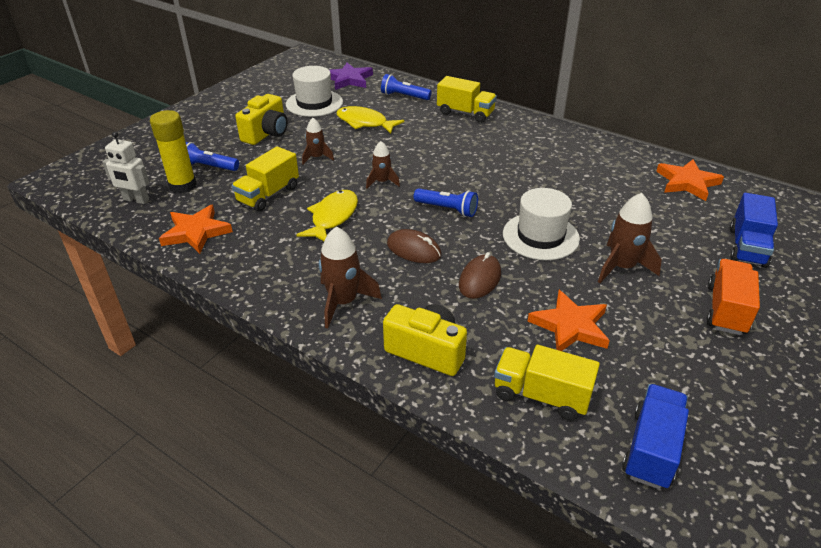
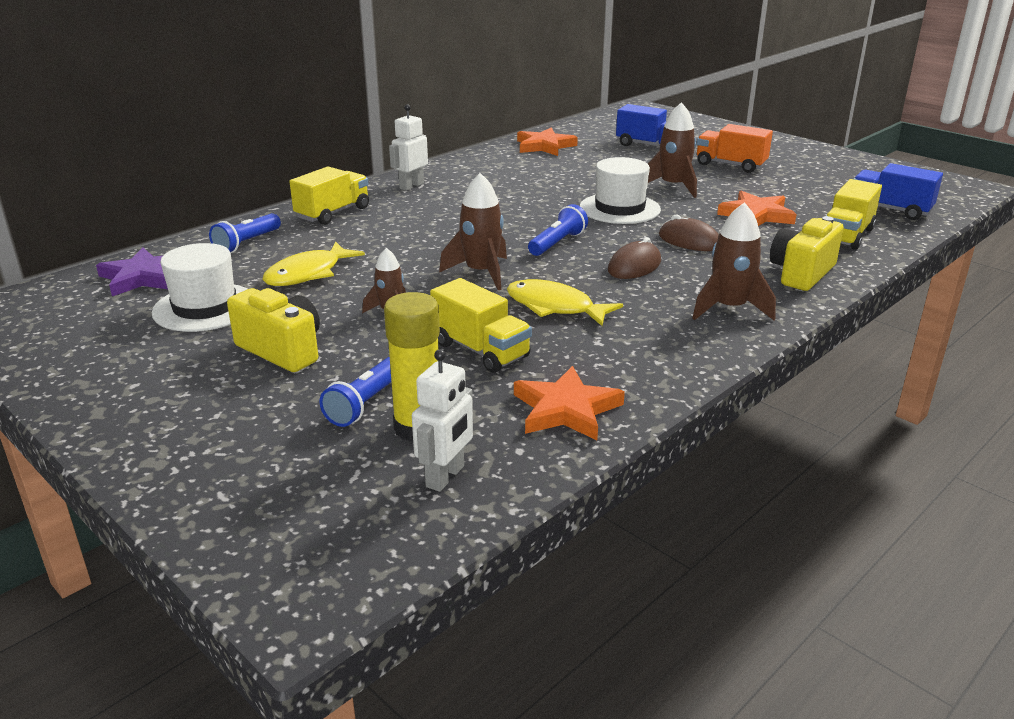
camera: 80 degrees left, 10 degrees down
(382, 182) = (481, 273): brown rocket -> brown rocket, size x1.62
(535, 133) = (411, 186): none -> white robot

